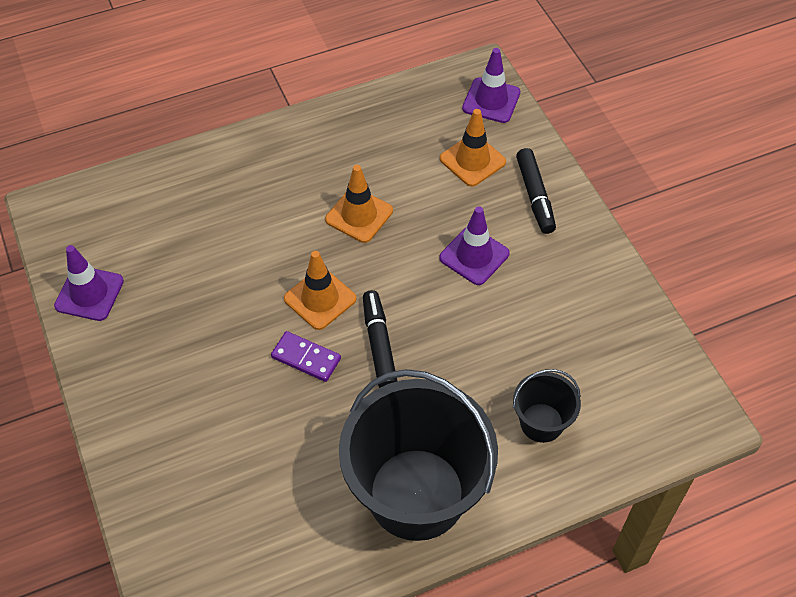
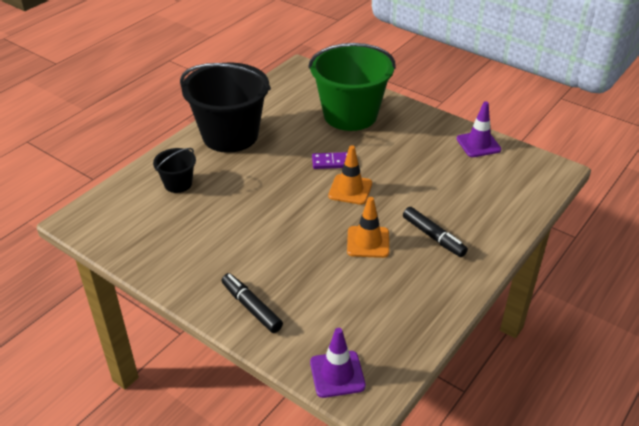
camera: 150 degrees right, 15 degrees down
(204, 446) = (350, 115): none -> green bucket
(379, 344) = (297, 182): black marker -> black marker (433, 237)
(472, 160) = (317, 314): orange traffic cone -> none
(474, 256) = (271, 249): purple traffic cone -> none

